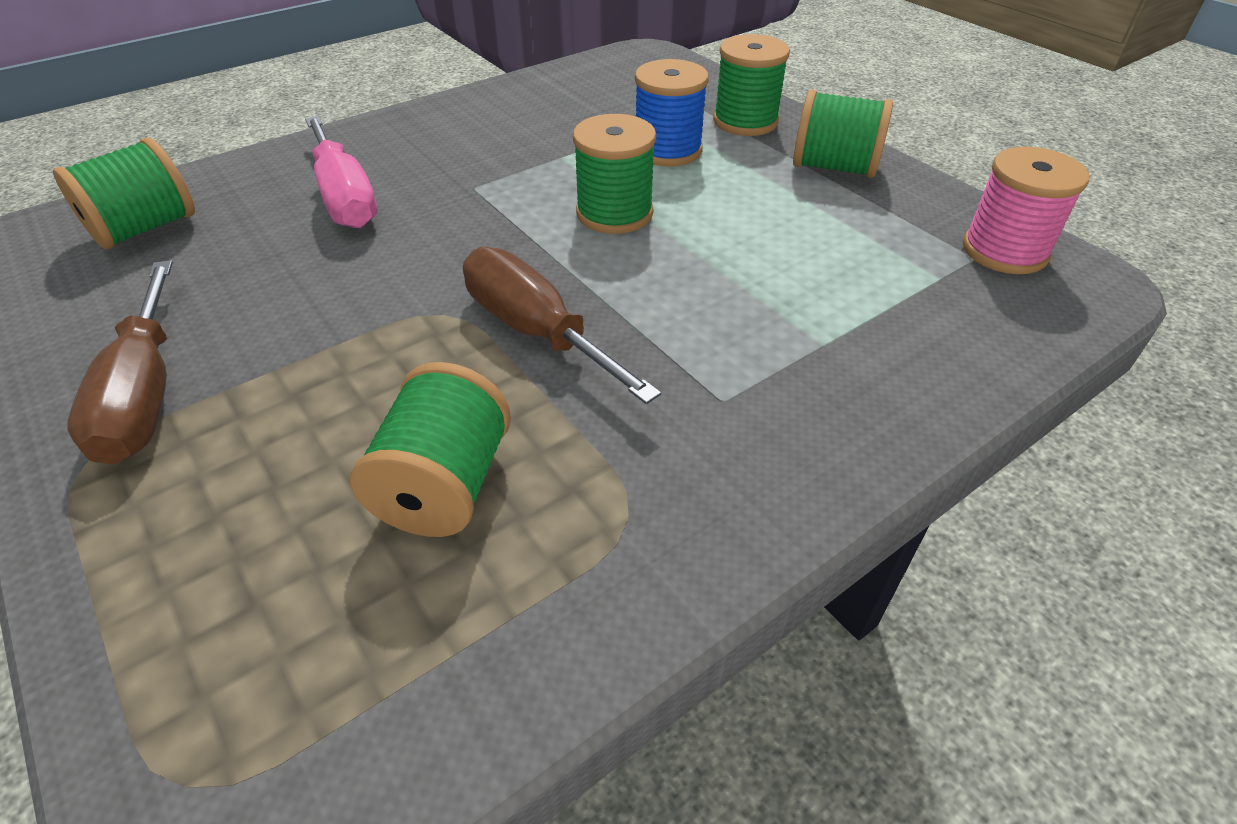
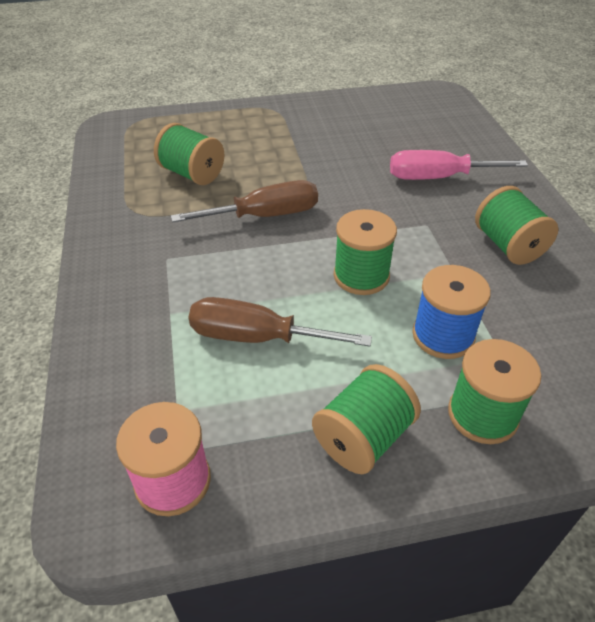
camera: 115 degrees right, 0 degrees up
(145, 228) = (434, 121): green spool -> green spool (508, 246)
(145, 394) = (301, 119): brown screwdriver -> brown screwdriver (257, 337)

